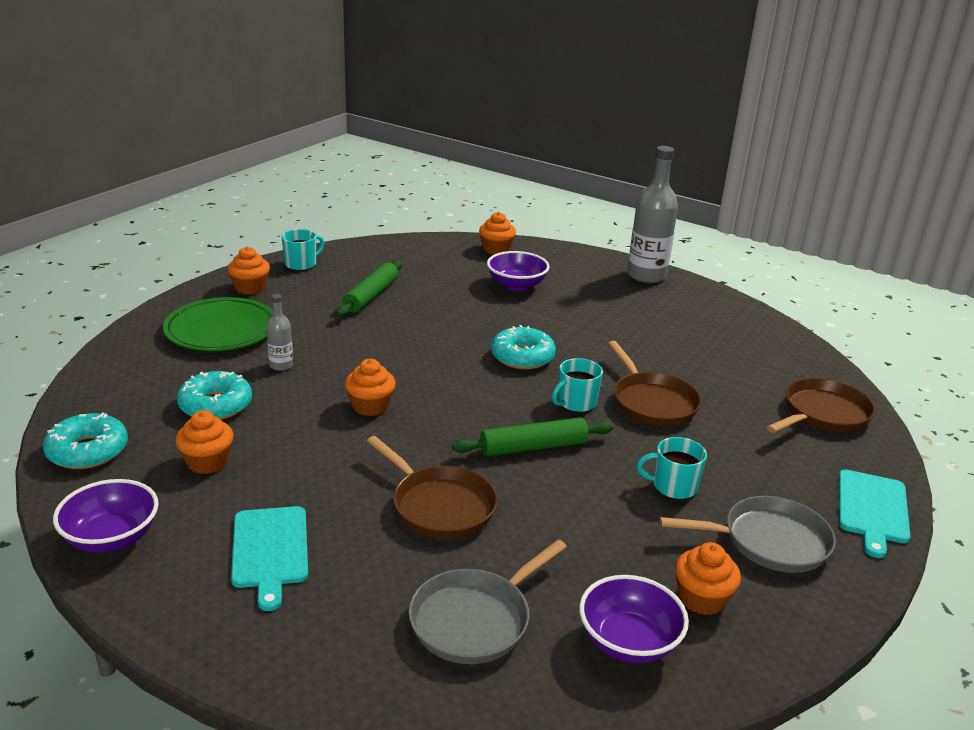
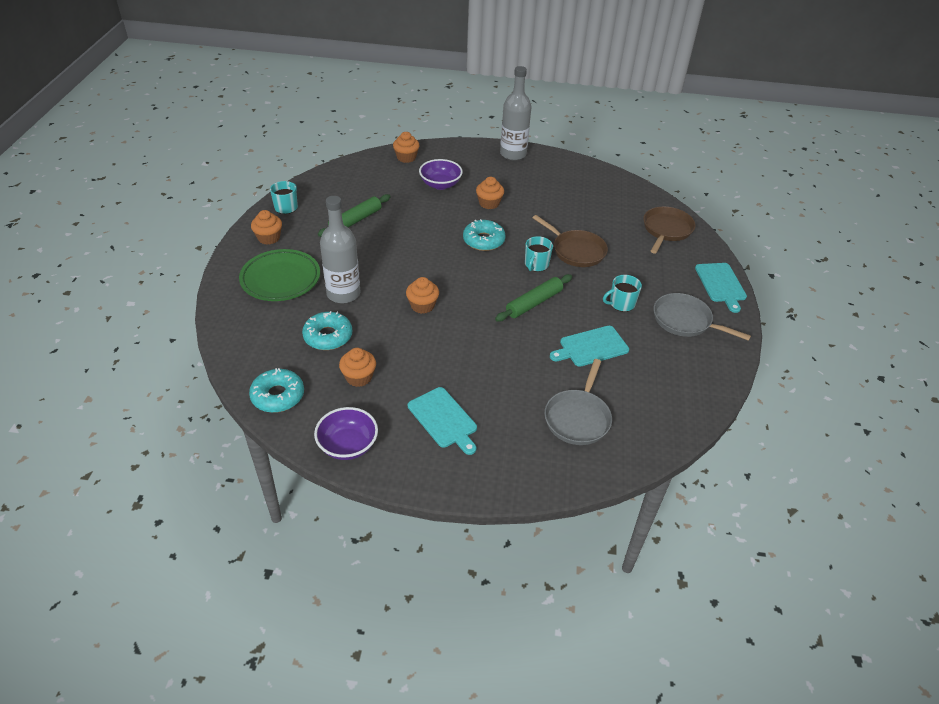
camera: 25 degrees left, 15 degrees up
(281, 365) = (343, 293): grey bottle -> grey bottle, size x2.08
(371, 296) = (355, 220): green rolling pin -> green rolling pin turned 45 degrees clockwise
(439, 505) = (511, 358): brown pan -> none
(577, 529) = (591, 347): none -> turquoise cutting board
(628, 641) = (656, 401): purple bowl -> none
(702, 598) = (674, 365): orange cupcake -> orange cupcake (489, 203)
(769, 541) = (685, 321): grey pan -> grey pan turned 120 degrees counterclockwise

